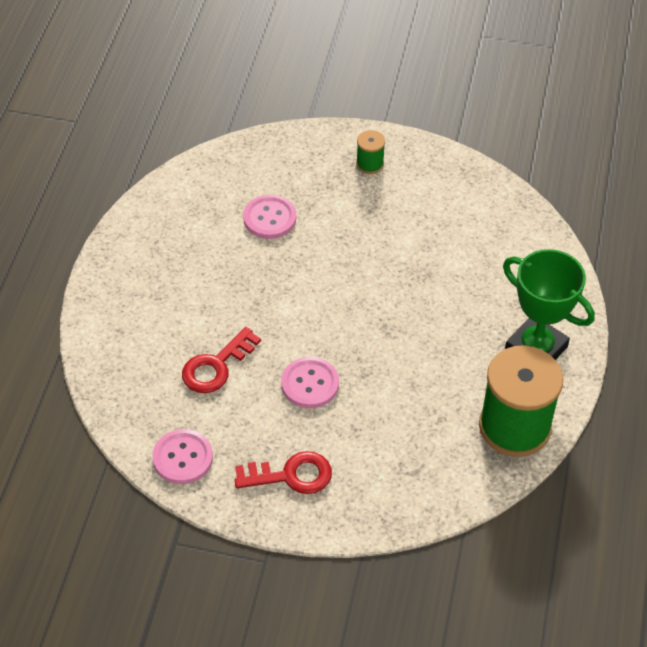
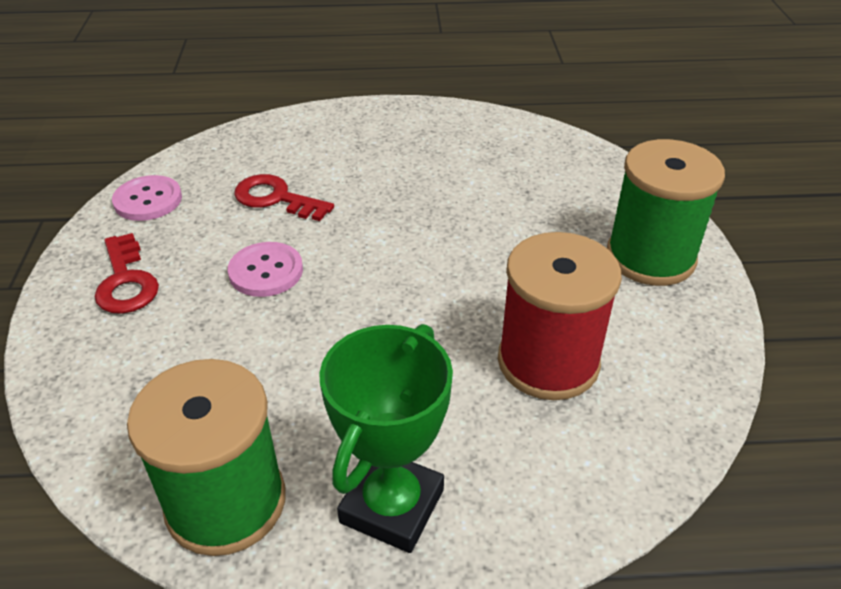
camera: 75 degrees right, 10 degrees down
(269, 218) = (507, 195): pink button -> none
(370, 164) = (650, 257): green spool -> green spool, size x2.27
(449, 248) = (548, 362): none -> red spool

